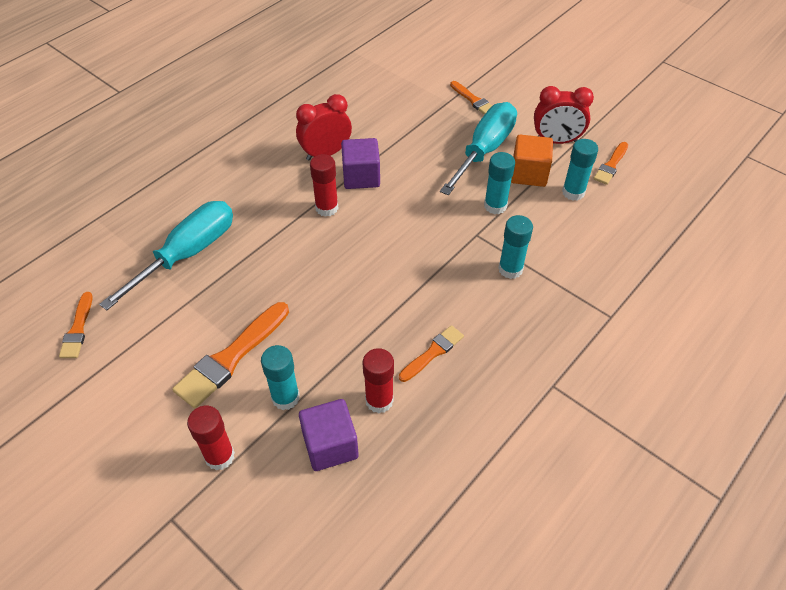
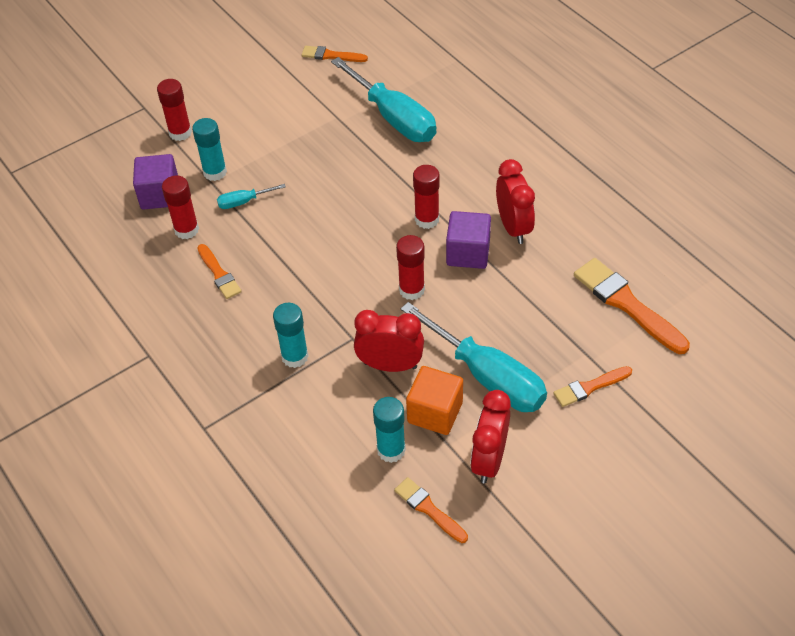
camera: 105 degrees right, 0 degrees up
(231, 357) = (267, 142): orange brush -> orange brush (626, 304)
(328, 357) = (243, 202): none -> turquoise screwdriver
(412, 205) = (411, 290): none -> red glue stick
(495, 206) = (390, 365): turquoise glue stick -> red clock

